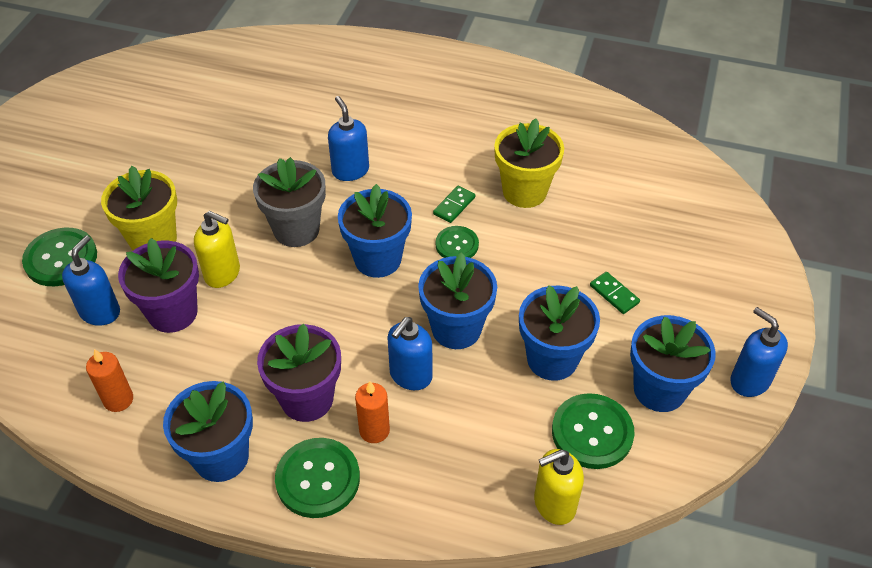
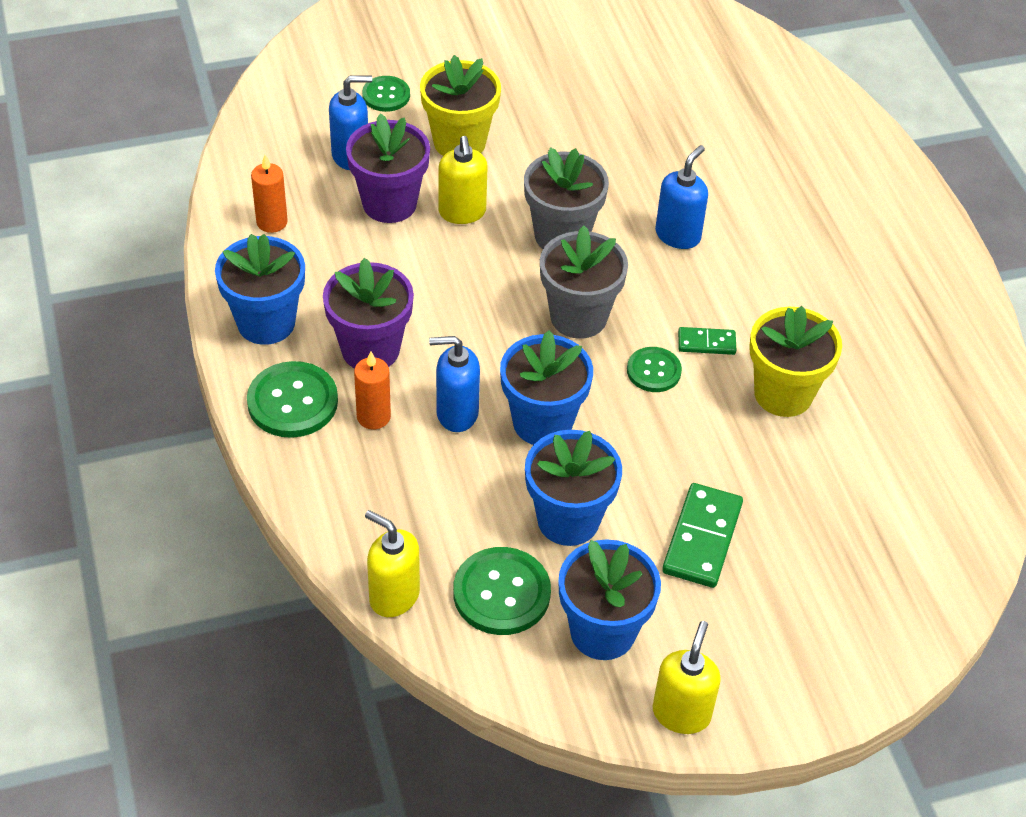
camera: 55 degrees right, 0 degrees up
(61, 259) = (386, 95): green button -> green button, size x0.62
(378, 259) = (578, 317): blue flower pot -> grey flower pot
(614, 294) = (702, 538): green domino -> green domino, size x1.77
(749, 381) = (681, 713): blue soap dispenser -> yellow soap dispenser

